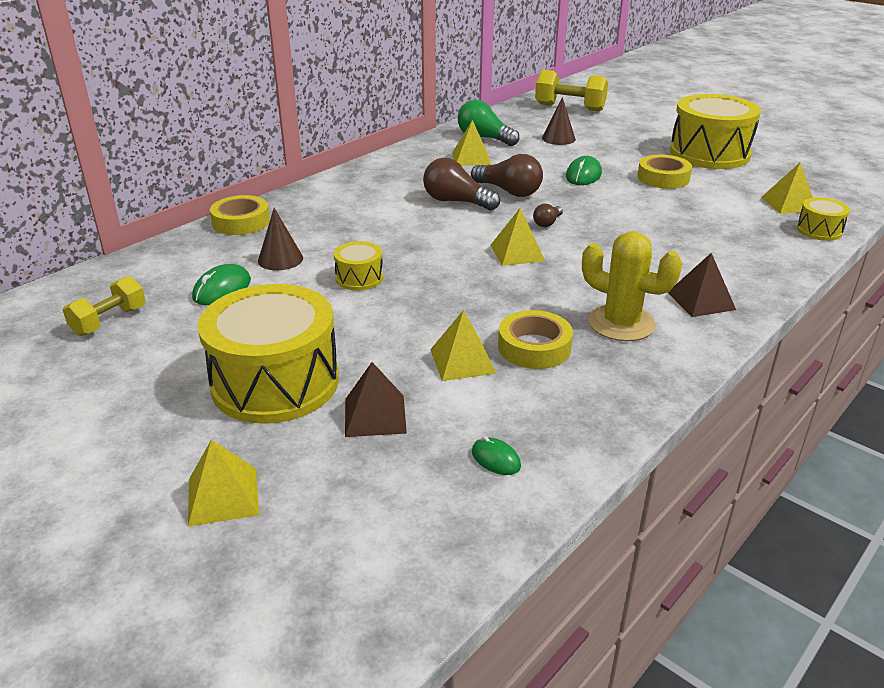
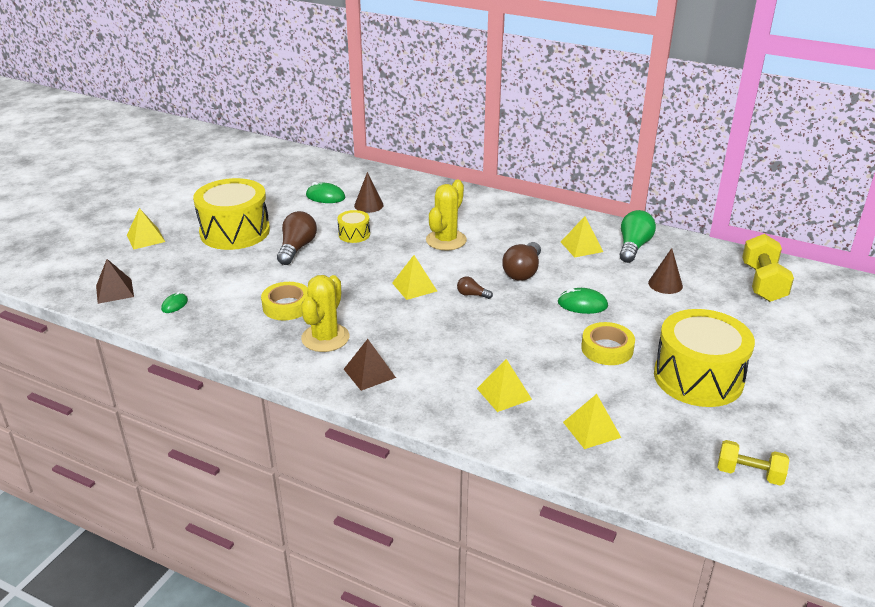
camera: 75 degrees right, 0 degrees up
(109, 321) = (283, 176): yellow dumbbell -> yellow dumbbell (749, 474)
(241, 222) = (413, 182): yellow tape -> none
(375, 415) = (209, 264): brown pyramid -> brown pyramid (115, 291)
(415, 221) = (446, 240): none -> yellow cactus
(456, 202) = (489, 251): brown light bulb -> brown light bulb (297, 248)
(462, 361) = (266, 283): yellow pyramid -> yellow pyramid (504, 394)
(819, 230) = (535, 446): yellow drum -> none

